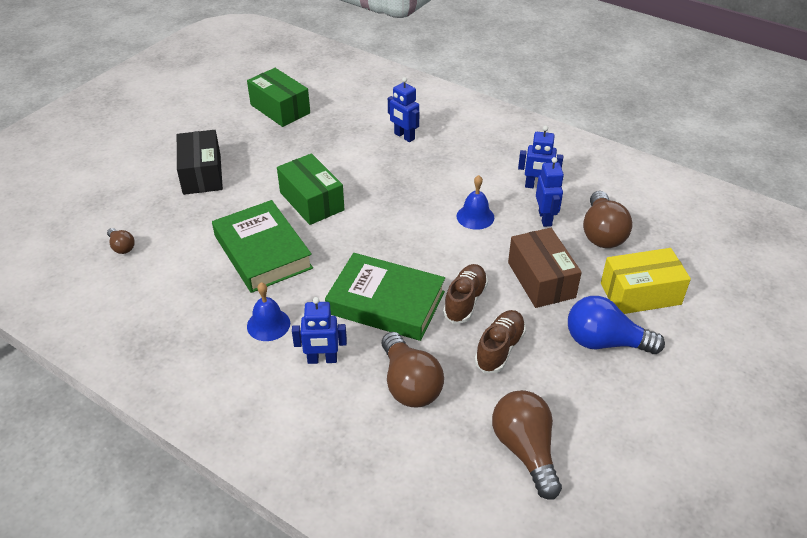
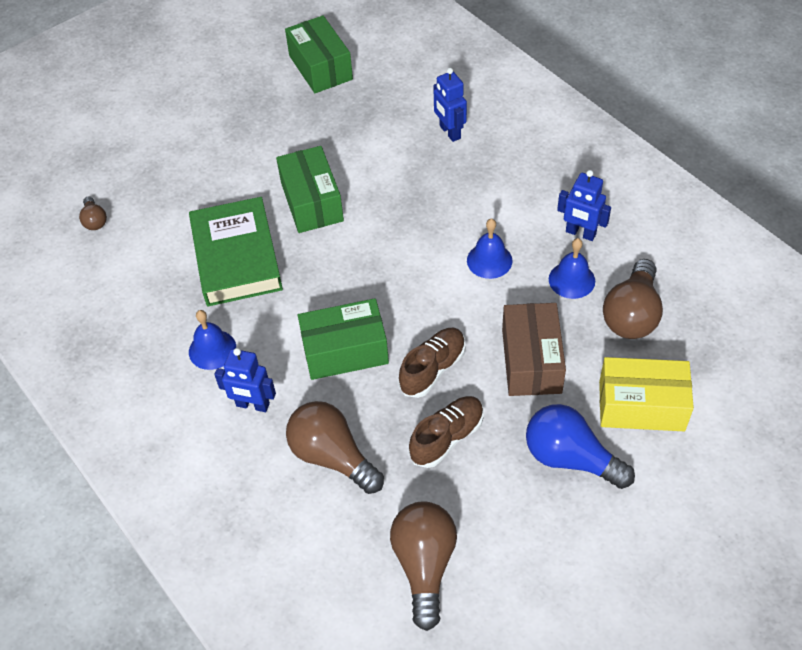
camera: 20 degrees right, 10 degrees up
(202, 174) = (205, 142): black box -> none
(386, 302) = (345, 351): green book -> green box
(409, 384) = (332, 456): brown light bulb -> brown light bulb turned 135 degrees clockwise
(545, 218) = (571, 280): blue robot -> blue bell

